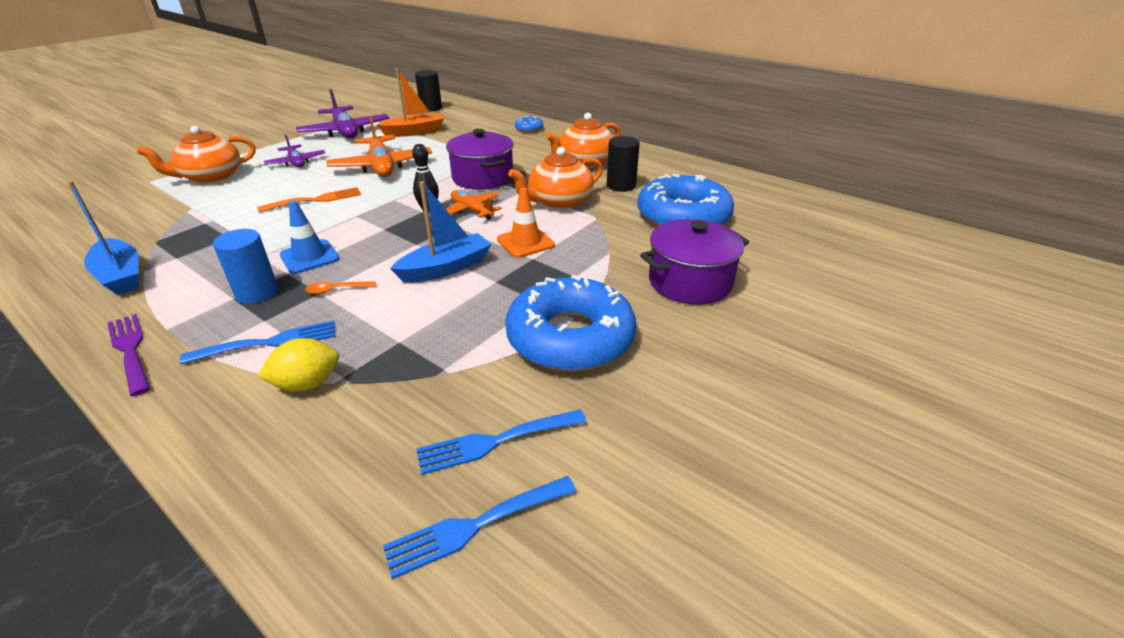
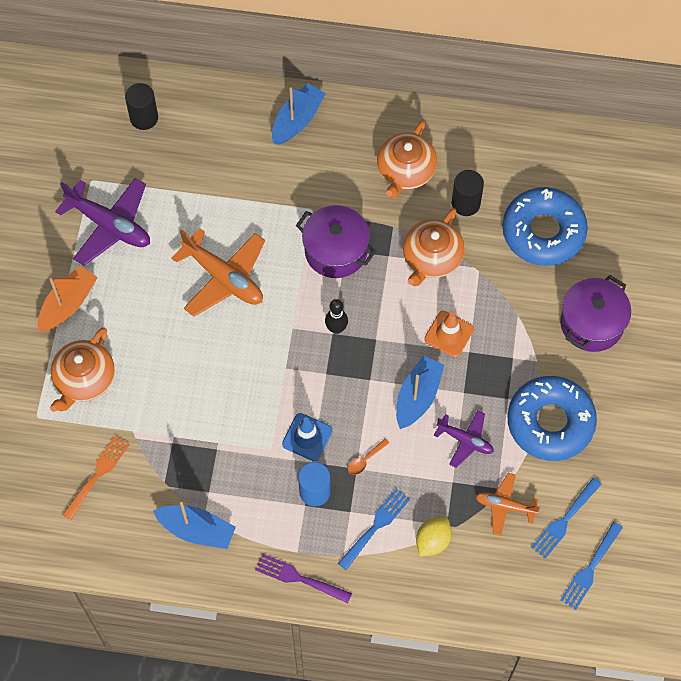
camera: 30 degrees left, 30 degrees up
(296, 162) = (133, 312): purple plane -> purple plane (465, 440)
(316, 200) = (226, 364): orange fork -> orange fork (98, 474)
(414, 132) = (184, 189): orange boat -> orange boat (68, 304)
(472, 211) = (372, 311): orange plane -> orange plane (505, 506)
(529, 128) = (297, 120): blue donut -> blue boat

